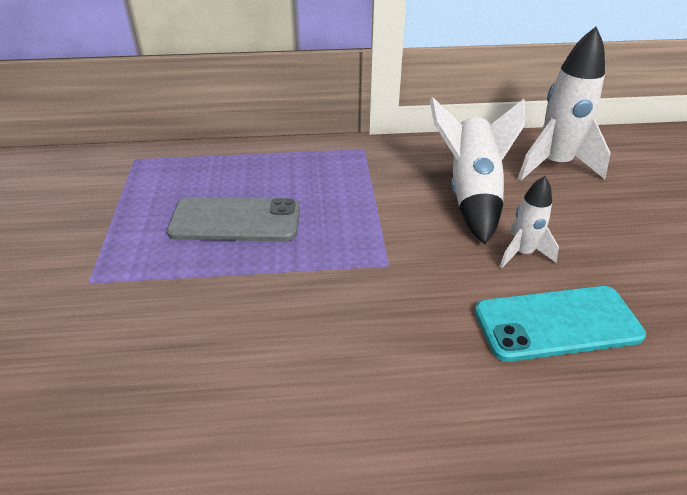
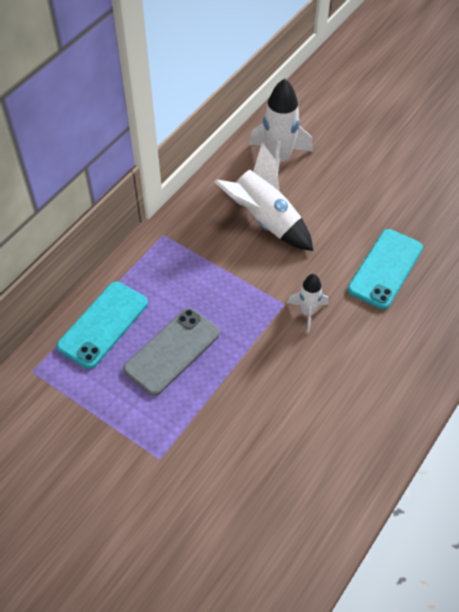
camera: 50 degrees left, 15 degrees up
(223, 167) = (103, 324): none -> turquoise phone
(522, 253) = (331, 240): white rocket -> white rocket (308, 312)

